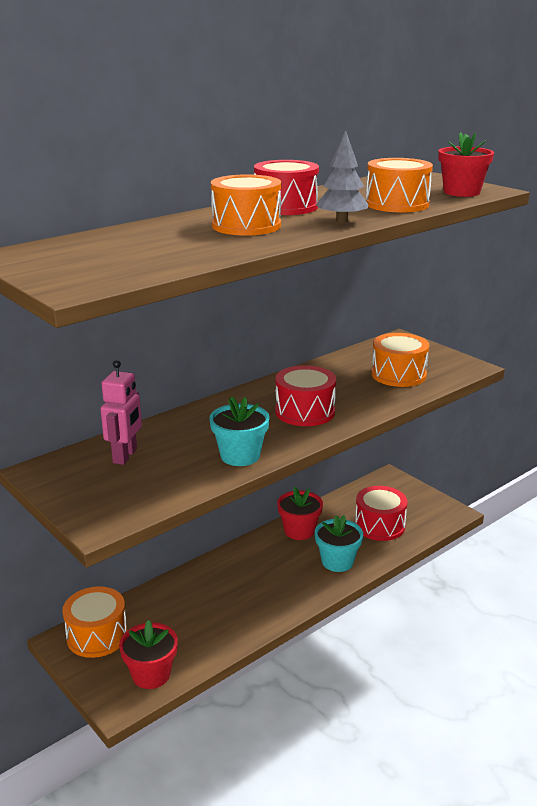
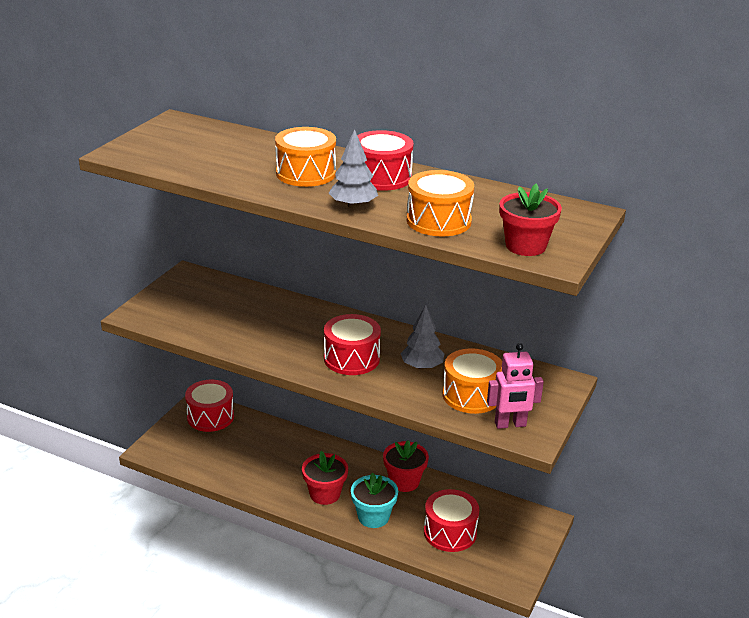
camera: 65 degrees right, 5 degrees up
(97, 635) = (210, 417): orange drum -> red drum
(125, 456) = (226, 299): pink robot -> pink robot (510, 424)
(151, 674) = (183, 455): red flower pot -> red flower pot (325, 494)
(240, 456) = (255, 345): turquoise flower pot -> none
(341, 384) = (422, 366): none -> grey tree

